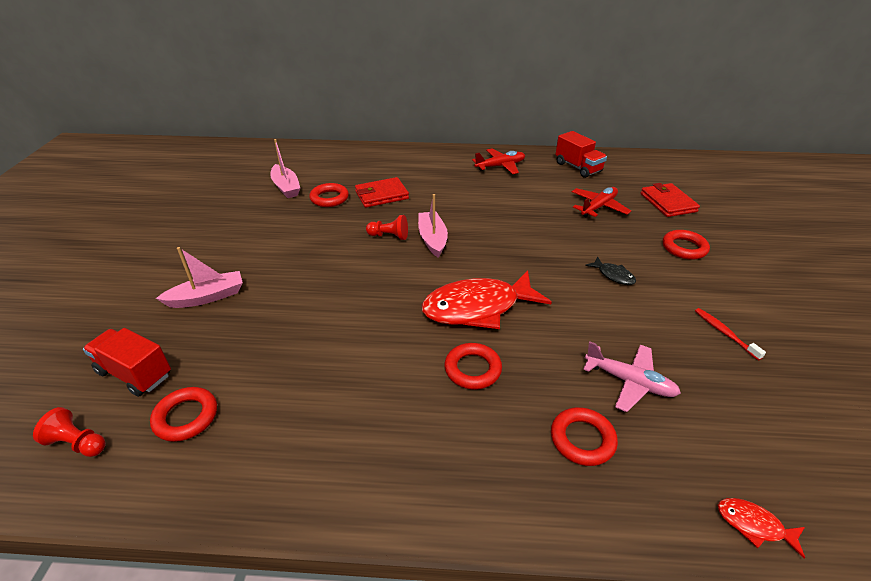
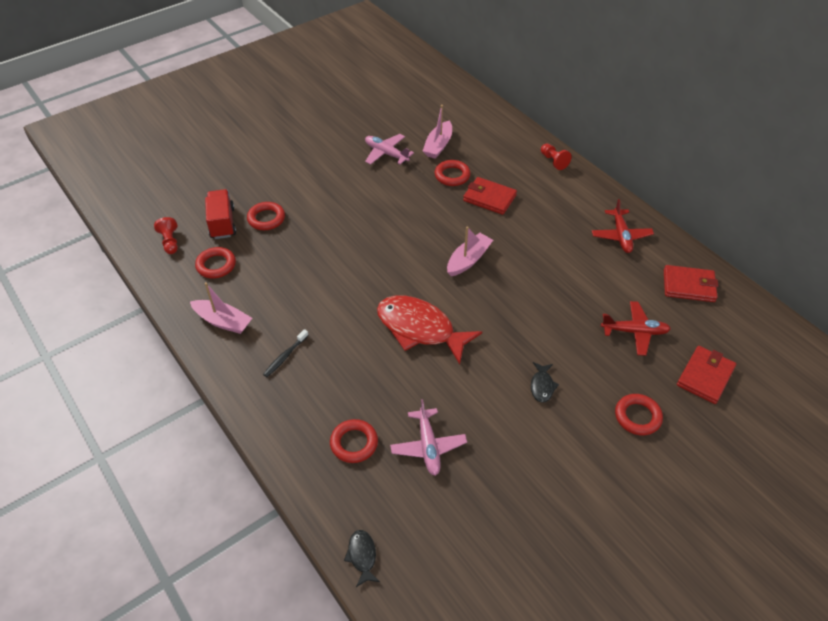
camera: 50 degrees right, 10 degrees up
(207, 297) = (298, 201): pink boat -> pink boat (223, 321)
(246, 215) = (386, 154): none -> pink plane
(389, 236) = (445, 236): red pawn -> red pawn (553, 161)
(402, 430) = (285, 356): none -> black toothbrush
(472, 369) = (361, 359): red ring -> red ring (266, 219)
(500, 166) = (621, 236): red plane -> red plane turned 60 degrees clockwise
(578, 167) = (688, 286): red truck -> red wallet
(725, 333) = (541, 484): red toothbrush -> none
(754, 525) = (362, 556): red fish -> black fish

